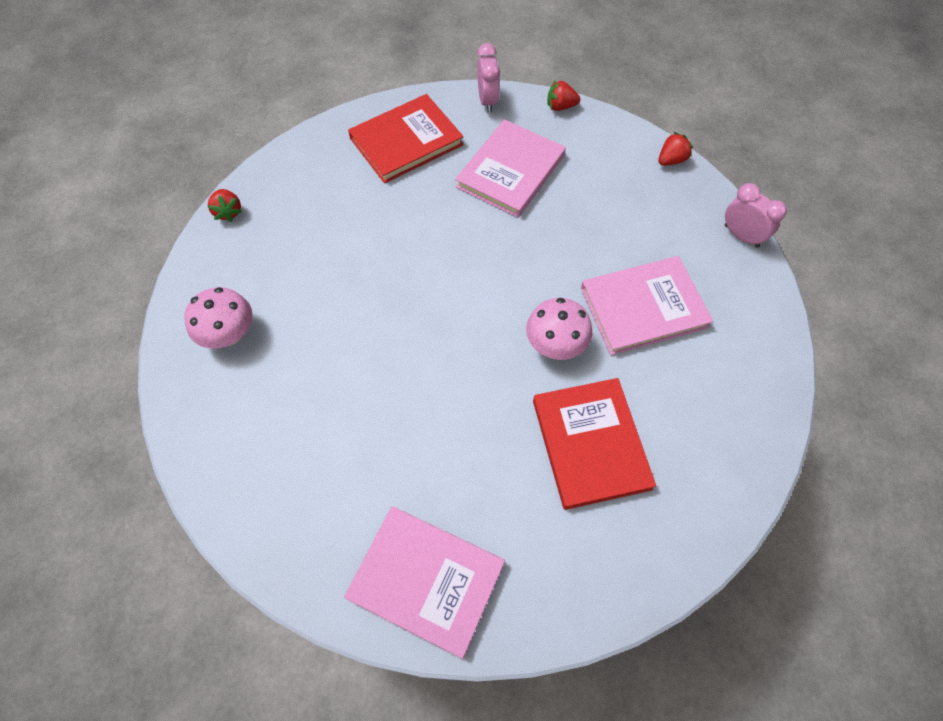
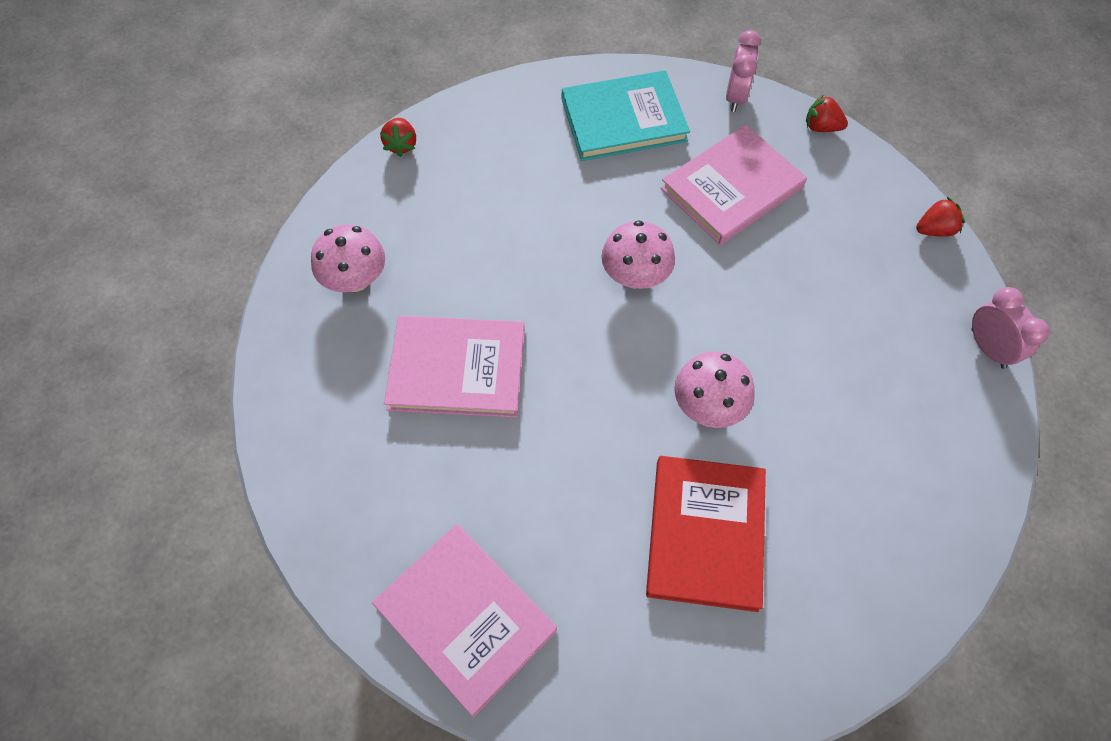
camera: 20 degrees right, 0 degrees up
(406, 141) = (623, 120): red book -> turquoise book
(461, 261) = (635, 276): none -> pink mushroom
(643, 307) = (830, 396): pink book -> pink book (457, 369)

